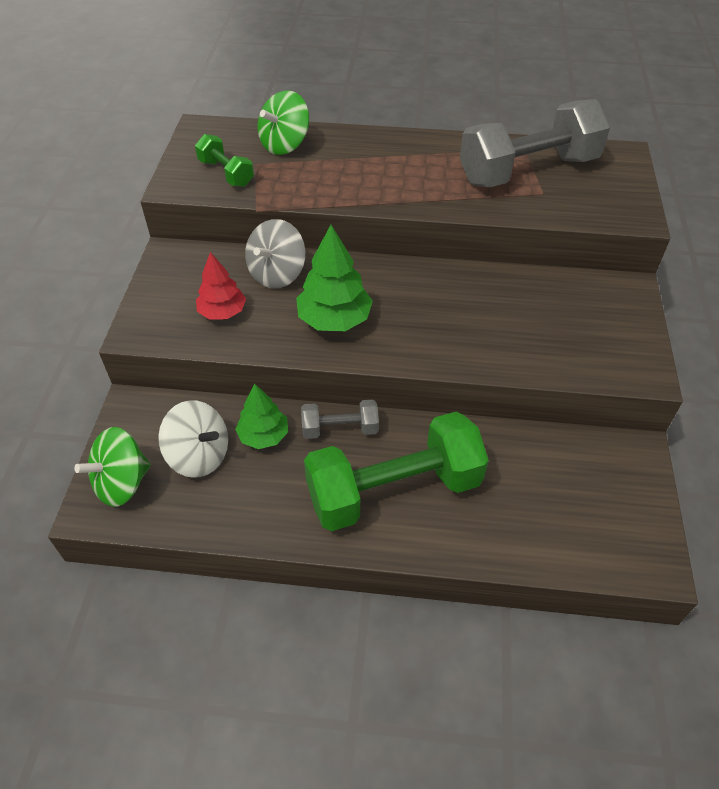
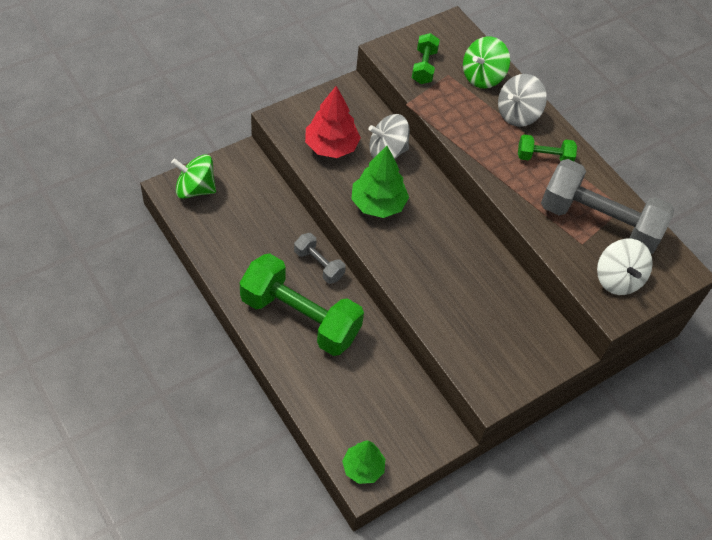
camera: 45 degrees right, 5 degrees up
(199, 455) = (241, 210): white spinning top -> white spinning top (617, 279)
(222, 312) = (331, 146): red tree -> red tree, size x1.50
(263, 435) = (281, 231): green tree -> green tree (363, 468)
(285, 145) = (482, 76): green spinning top -> green spinning top turned 45 degrees counterclockwise
(353, 149) = (517, 114): none -> grey spinning top
(421, 161) = (544, 158): none -> green dumbbell

